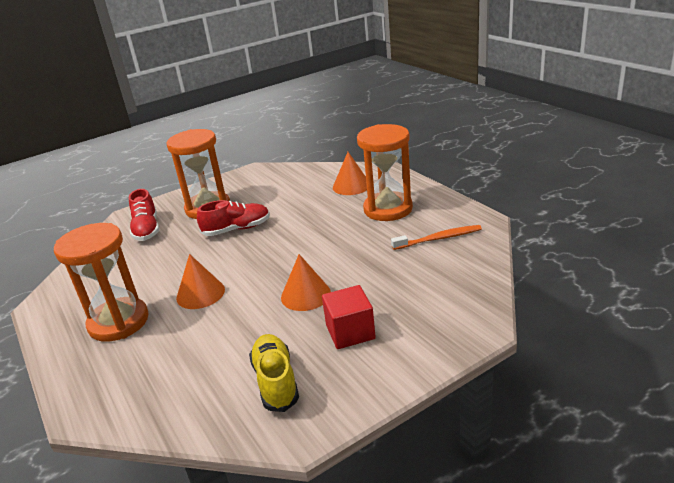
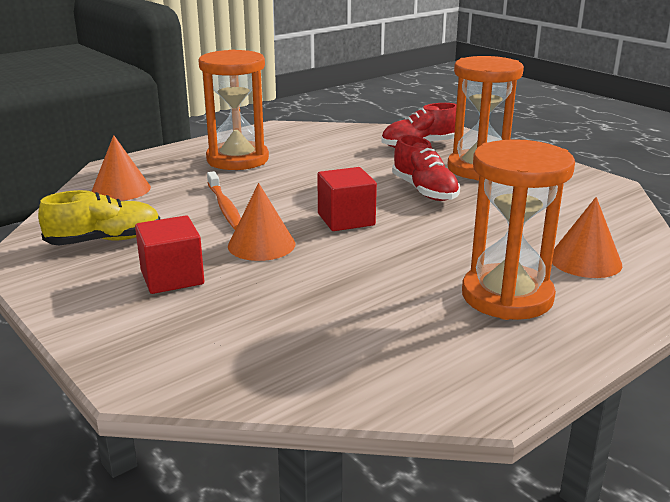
camera: 80 degrees right, 5 degrees down
(200, 293) = (279, 188): orange cone -> orange cone (121, 189)
(274, 260) = (346, 219): none -> red cube
(439, 238) = (407, 347): orange toothbrush -> orange toothbrush (225, 207)

